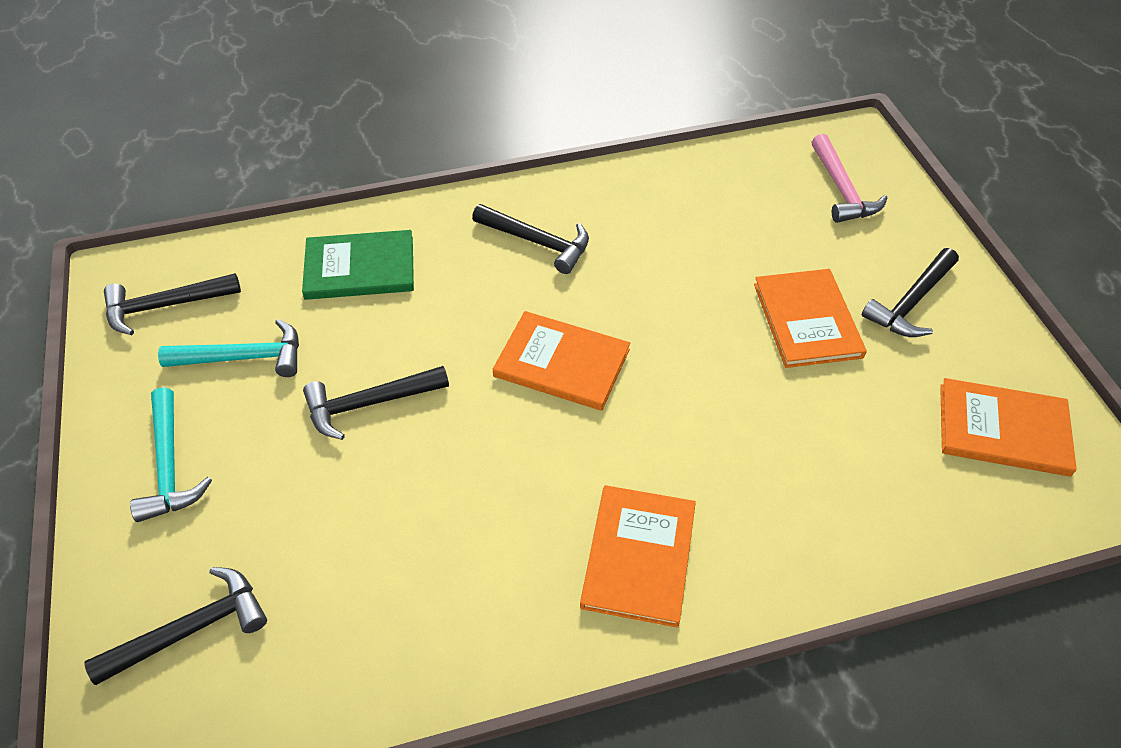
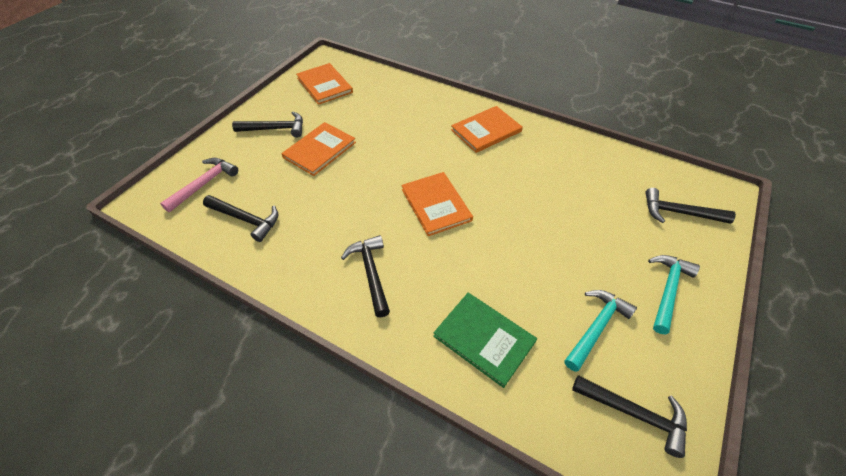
camera: 135 degrees left, 0 degrees up
(244, 357) = (596, 327): turquoise hammer -> turquoise hammer turned 90 degrees clockwise
(369, 404) = (542, 250): black hammer -> black hammer (246, 219)

